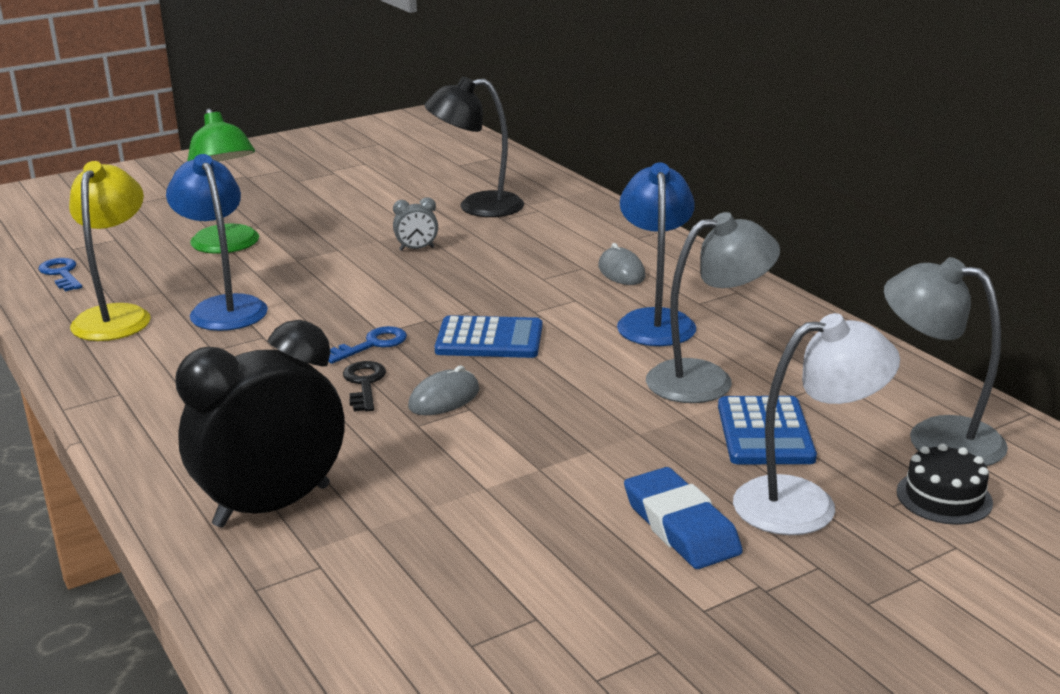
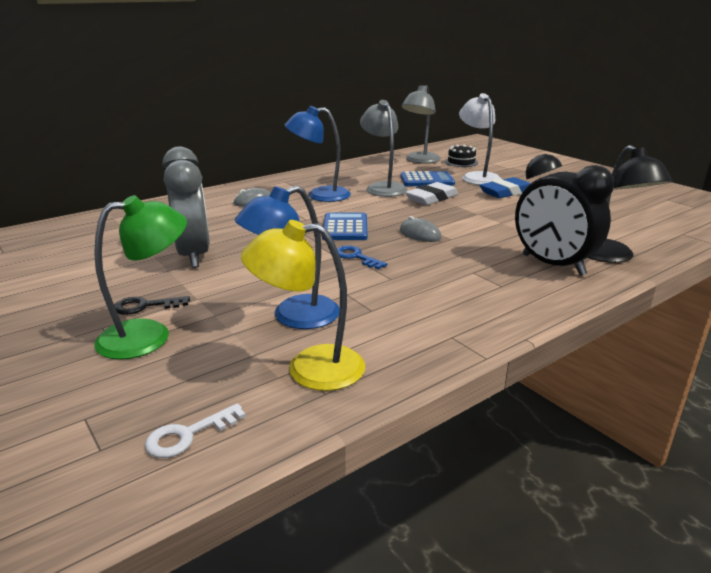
camera: 95 degrees left, 0 degrees up
(61, 274) = (188, 435): blue key -> white key
(364, 384) = (409, 255): black key -> black key (145, 306)
(416, 249) = (193, 255): grey clock -> grey clock, size x2.48
(477, 207) = (116, 241): black lamp -> black lamp (611, 257)
(638, 426) = (431, 198): none -> white eraser

